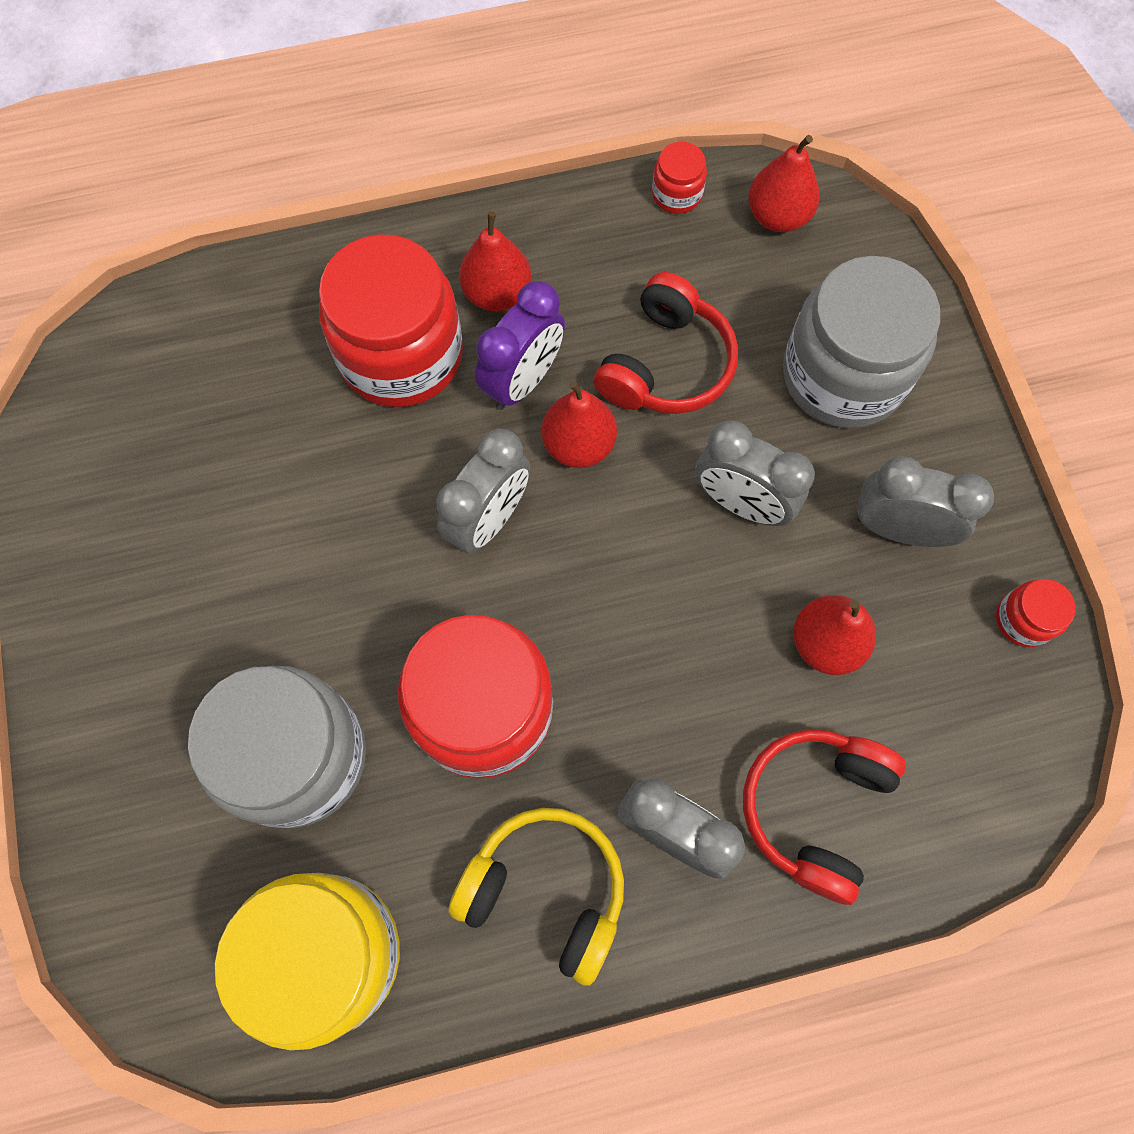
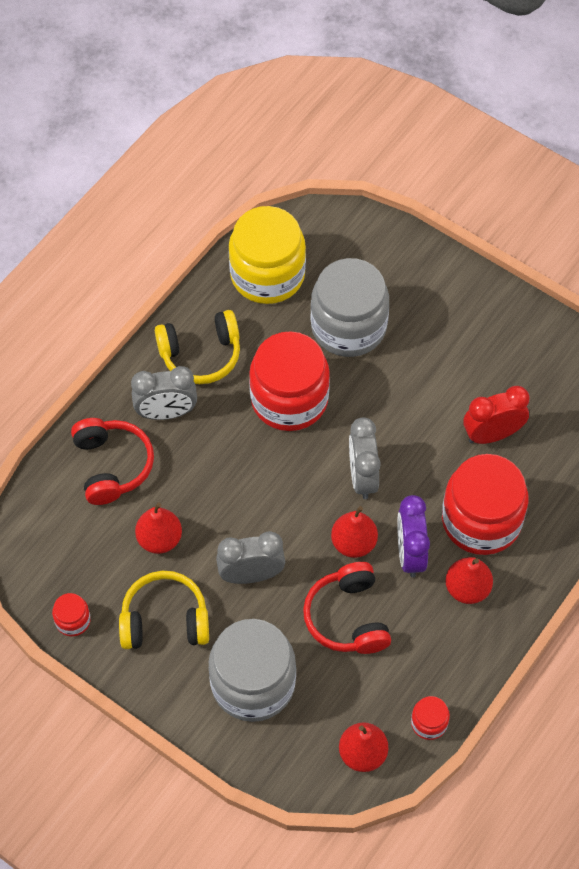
camera: 140 degrees right, 10 degrees down
(276, 446) = (492, 434): none -> red clock
(898, 528) = (165, 620): grey clock -> yellow headphones

